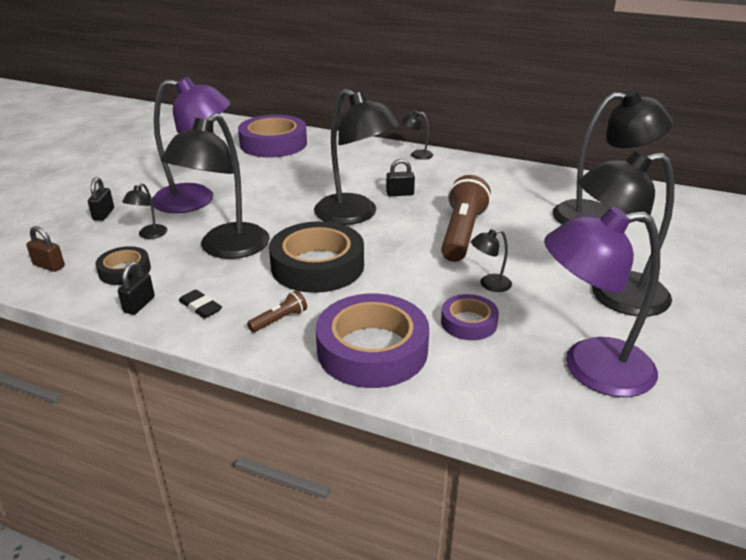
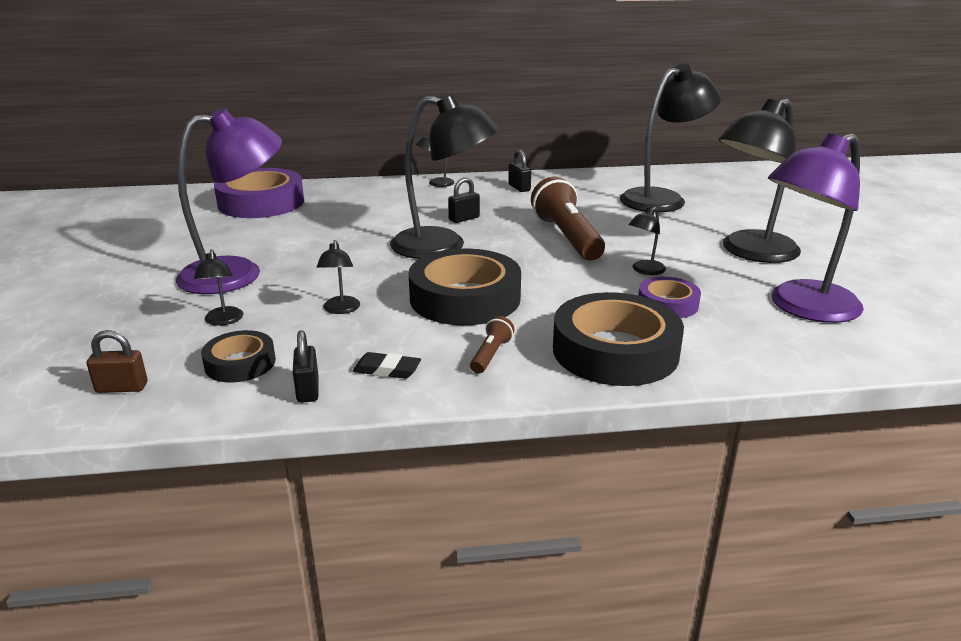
camera: 30 degrees left, 5 degrees down
(103, 214) = (127, 316): black padlock -> black padlock (519, 188)
(226, 249) = (341, 309): black lamp -> black lamp, size x0.42
(372, 350) = (615, 351): purple tape -> black tape

